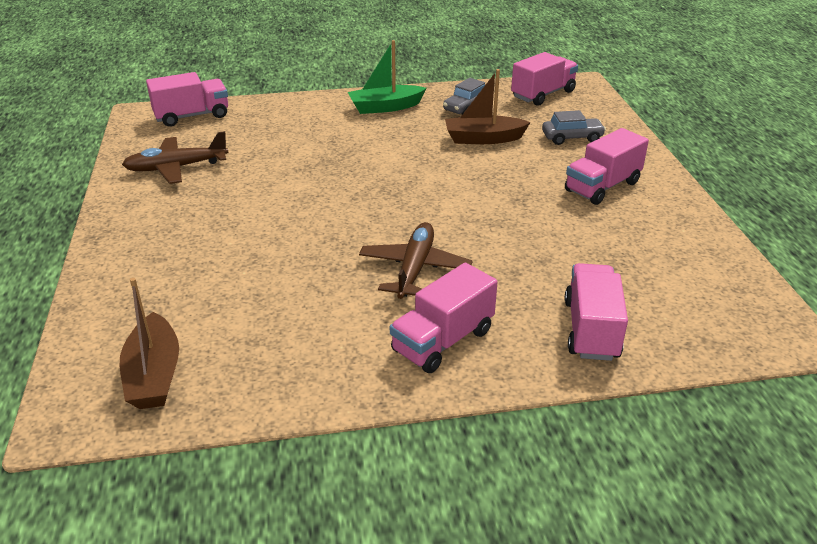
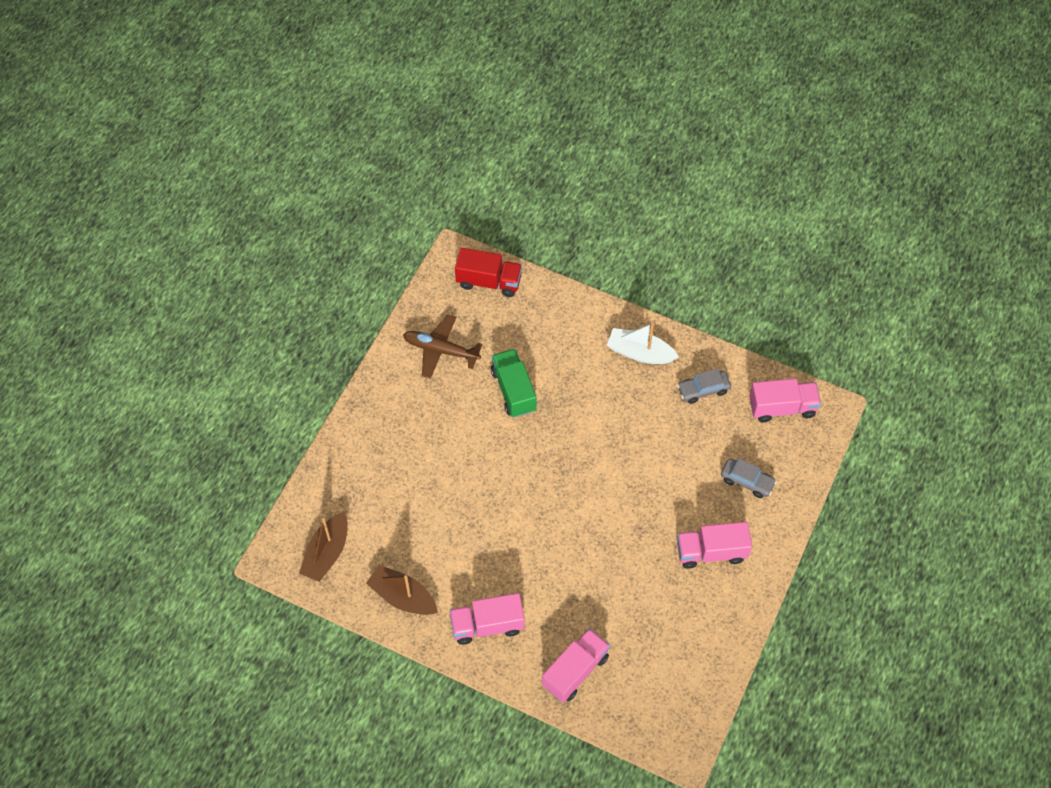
camera: 35 degrees right, 25 degrees up
(192, 116) = (489, 281): pink truck -> red truck
(284, 165) = (513, 390): none -> green truck
(385, 107) = (640, 353): green boat -> white boat
(414, 269) = (518, 555): brown plane -> none
(483, 139) = (679, 442): brown boat -> brown boat (403, 596)

